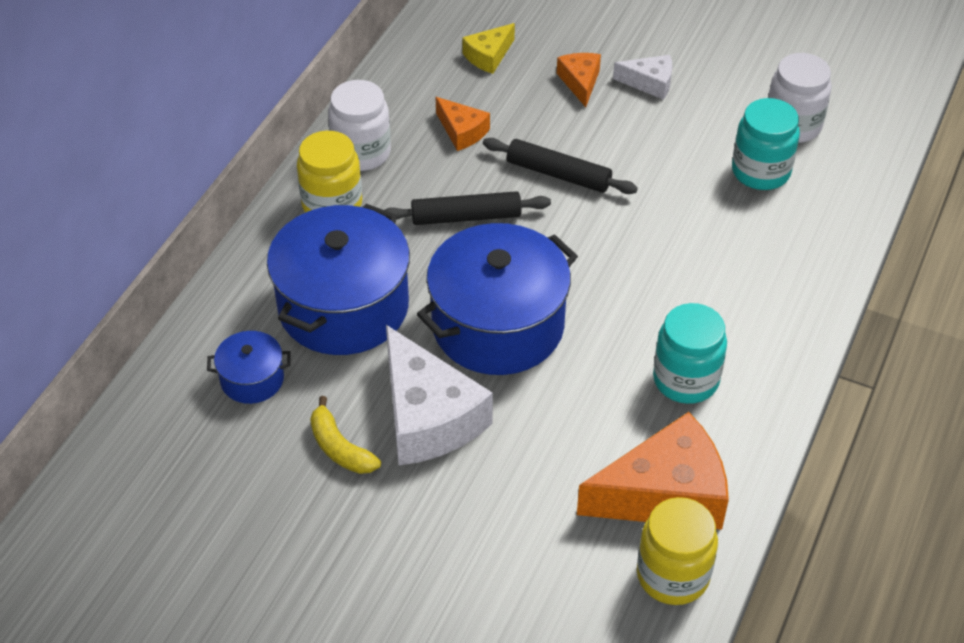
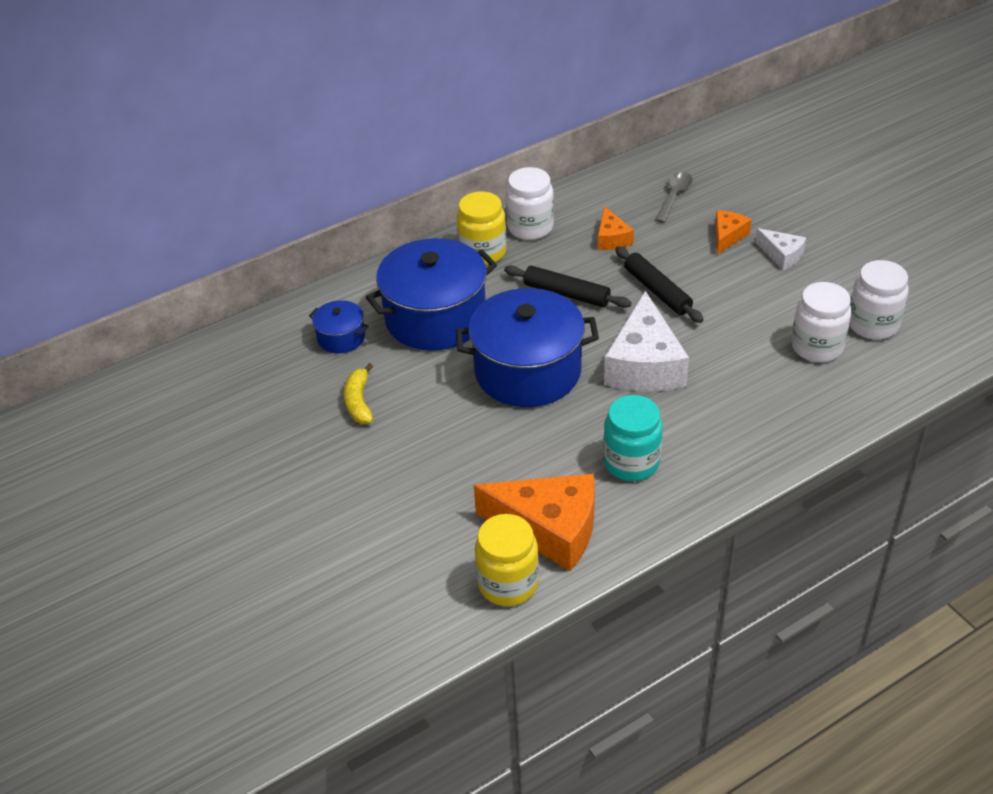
camera: 35 degrees right, 5 degrees down
(427, 417) = (431, 408): white cheese -> white cheese (644, 365)
(488, 56) = (674, 196): yellow cheese -> grey spoon
(760, 171) = (817, 347): turquoise jar -> white jar

